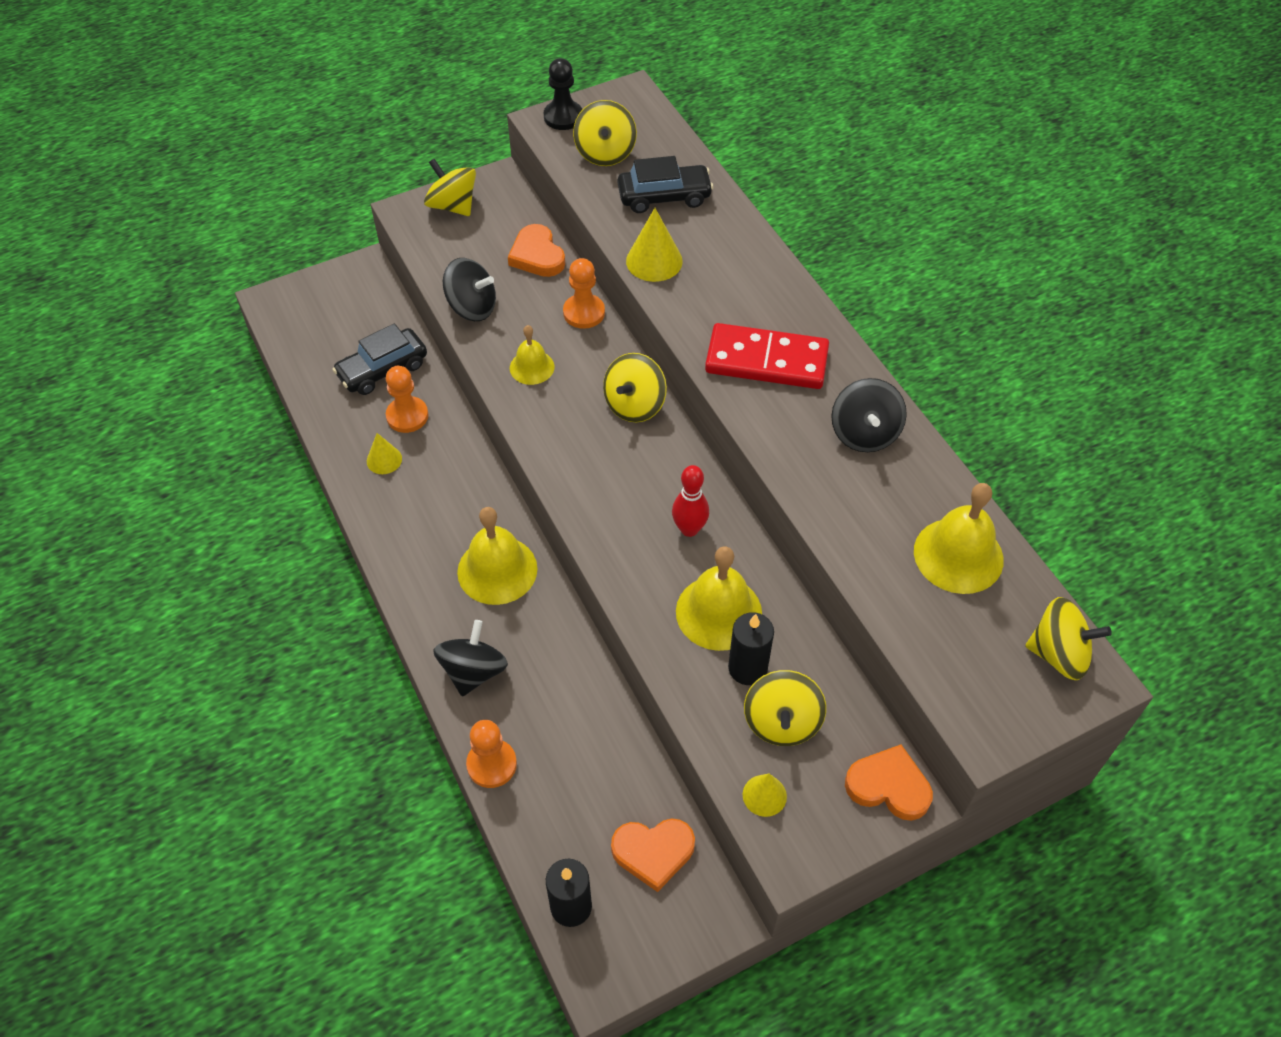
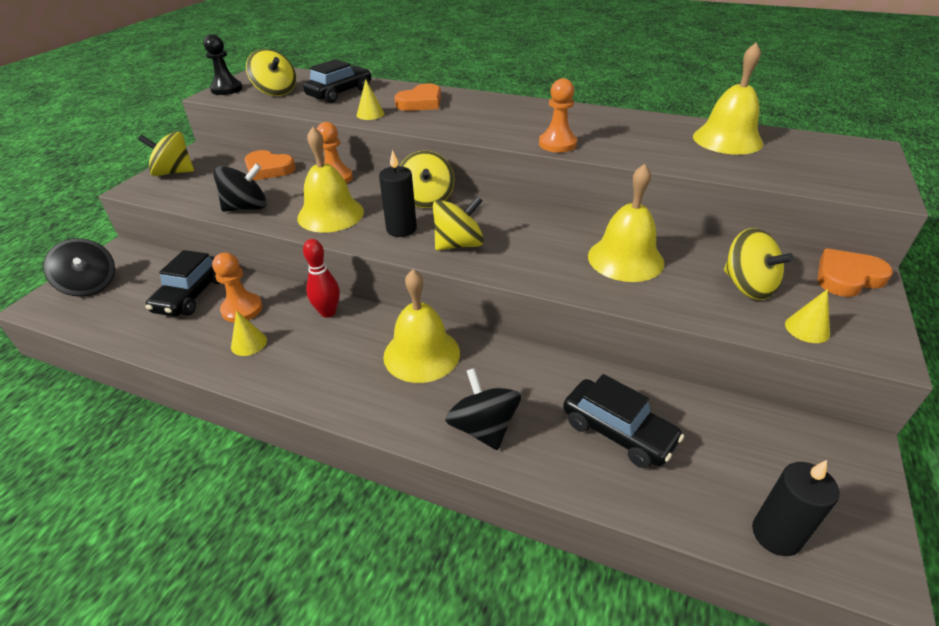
camera: 40 degrees left, 15 degrees down
(491, 764) = (580, 481): orange pawn -> orange pawn (557, 144)
(532, 367) = (330, 214): yellow bell -> yellow bell, size x1.69
(562, 753) = (618, 432): none -> black car
(653, 852) = (763, 445): orange heart -> orange heart (421, 102)
(654, 261) = (370, 114): yellow cone -> yellow cone, size x0.63
(689, 529) = (546, 233): red bowling pin -> red bowling pin (328, 312)
(747, 668) = (686, 274): black candle -> black candle (401, 229)
(766, 360) = (500, 121): red domino -> none
(864, 433) = (599, 122): black spinning top -> black spinning top (90, 285)
(1058, 654) = (839, 148): yellow spinning top -> yellow spinning top (459, 244)

